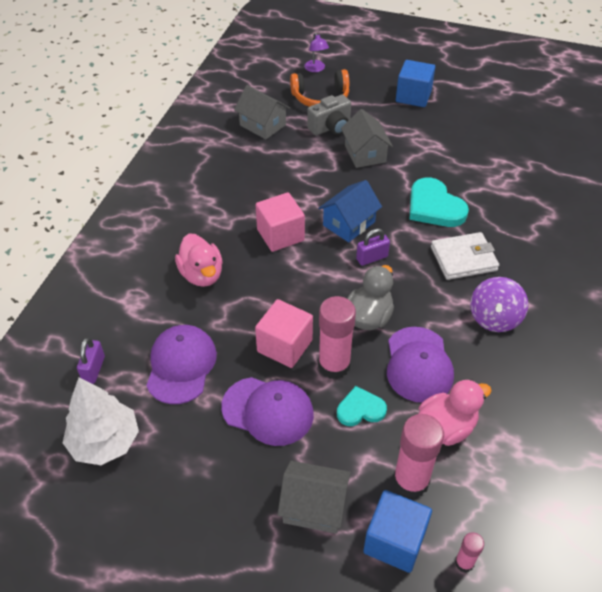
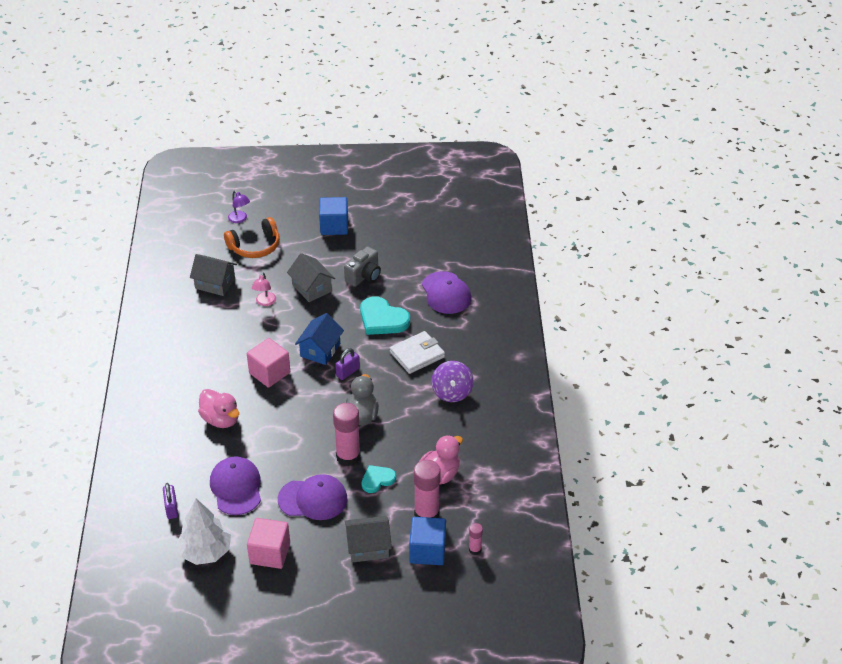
camera: 20 degrees left, 5 degrees down
(284, 346) = (307, 453): pink cube -> pink cube (270, 553)
(307, 156) = (265, 302): none -> pink lamp
(330, 127) = (274, 272): grey camera -> grey camera (364, 276)
(418, 364) = (408, 439): purple cap -> purple cap (446, 293)

